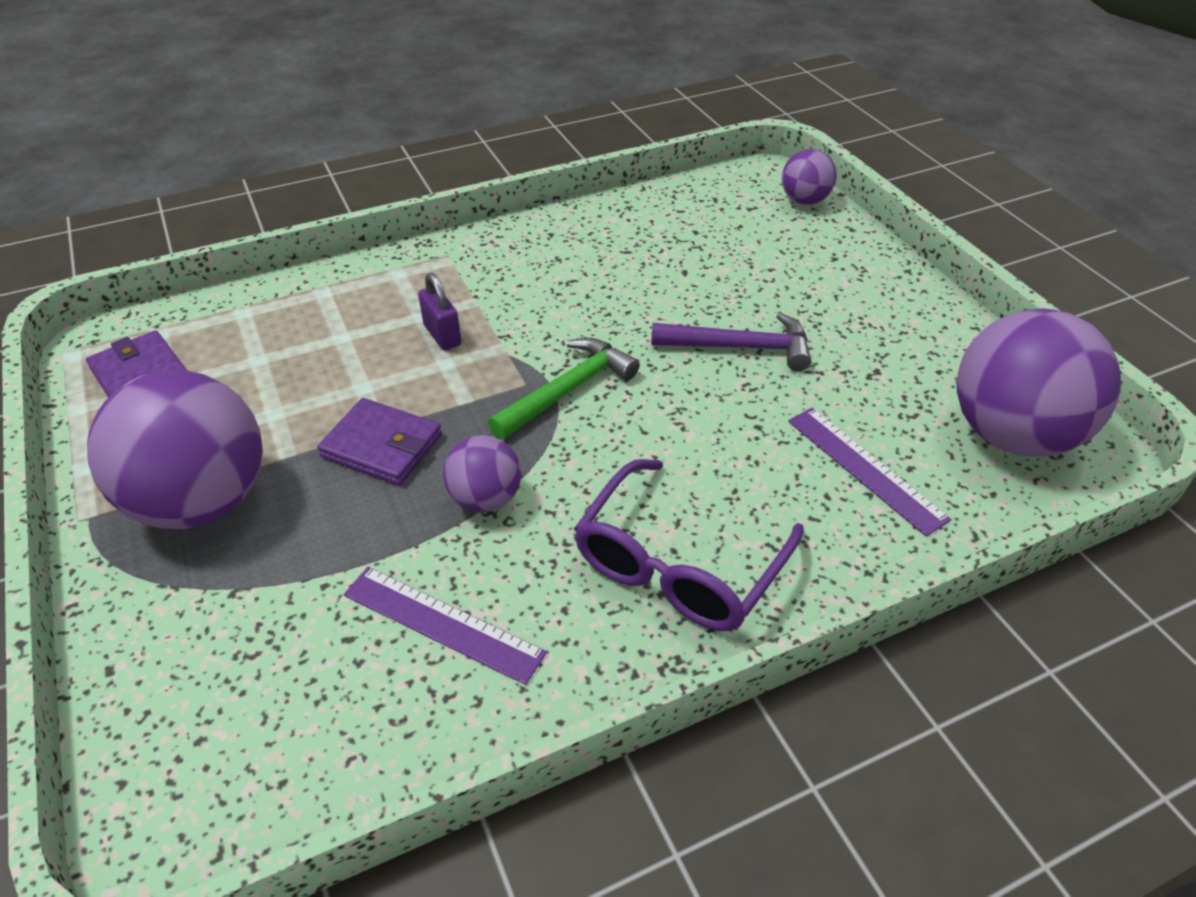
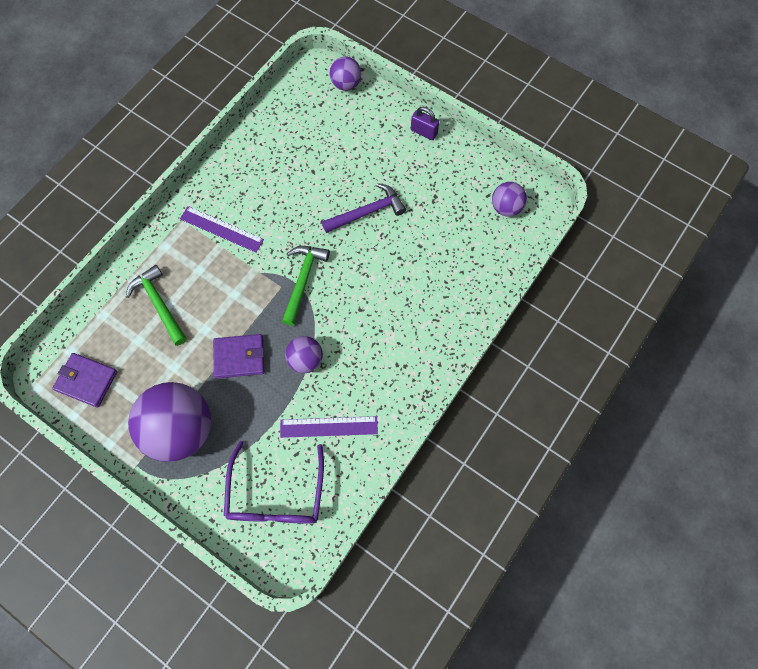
camera: 30 degrees left, 25 degrees up
(328, 332) = (159, 304): none -> green hammer
(442, 335) = (219, 277): purple padlock -> purple padlock (424, 132)
(679, 564) = (404, 349): purple glasses -> purple glasses (276, 494)
(865, 468) = (454, 258): purple ruler -> purple ruler (221, 229)
(1011, 434) = (506, 207): purple ball -> purple ball, size x0.50

